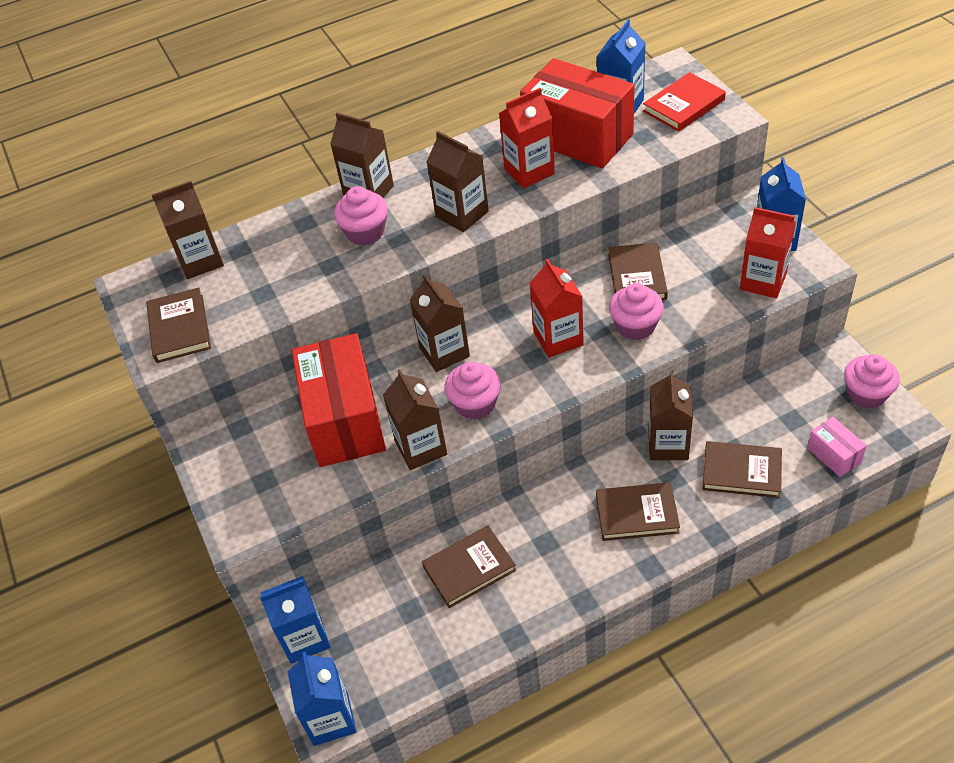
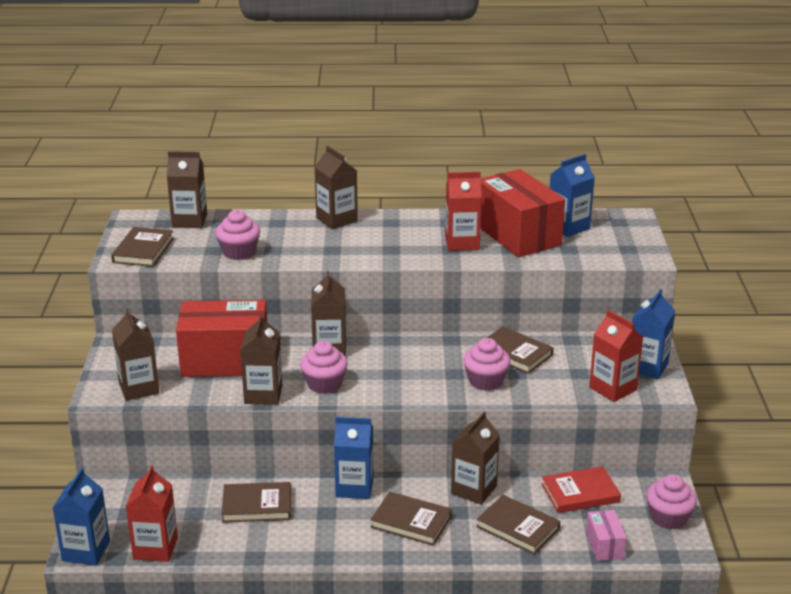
camera: 20 degrees right, 20 degrees down
(305, 638) = (108, 500): blue carton -> blue carton (354, 487)
(345, 420) = (225, 361): red box -> red box turned 75 degrees clockwise
(365, 232) = (313, 240): pink cupcake -> pink cupcake (239, 252)
(462, 214) = (390, 251): brown carton -> brown carton (139, 388)
(558, 338) = (420, 368): red carton -> red carton (155, 548)
(637, 276) = (515, 353): brown book -> brown book turned 75 degrees counterclockwise
(684, 106) = (618, 241): red book -> red book (580, 493)

